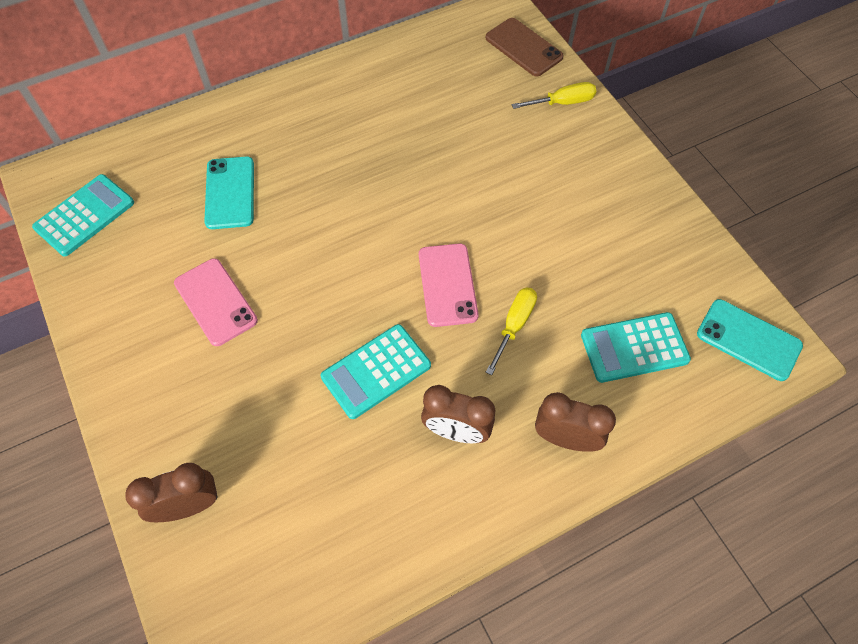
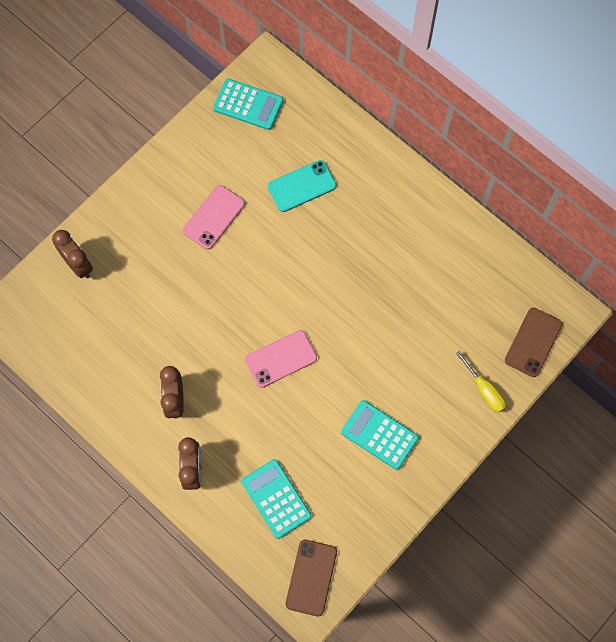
camera: 70 degrees right, 10 degrees up
(376, 371) = (199, 336): turquoise calculator -> turquoise calculator (379, 435)
(514, 325) = (264, 413): yellow screwdriver -> none
(748, 340) = (311, 577): turquoise phone -> brown phone

